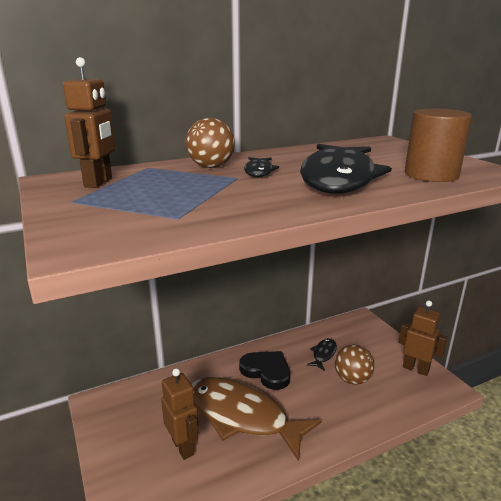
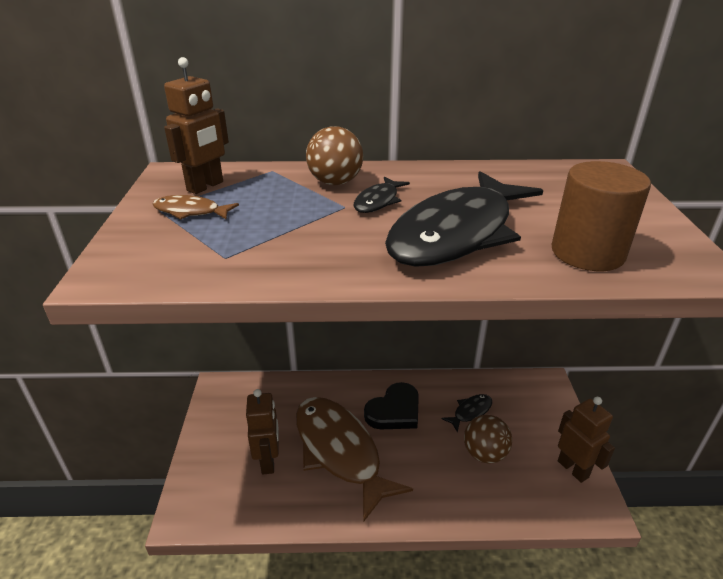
camera: 25 degrees right, 10 degrees up
(106, 198) = (190, 212): none -> brown fish
(266, 371) = (394, 411): black heart -> black heart turned 75 degrees clockwise

